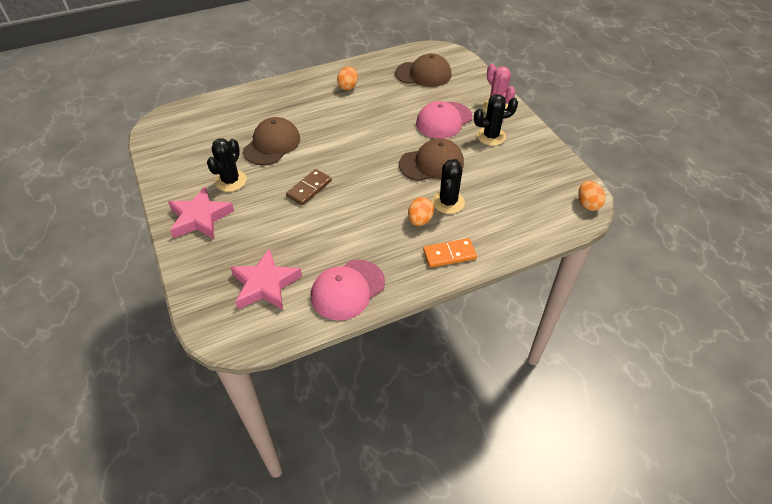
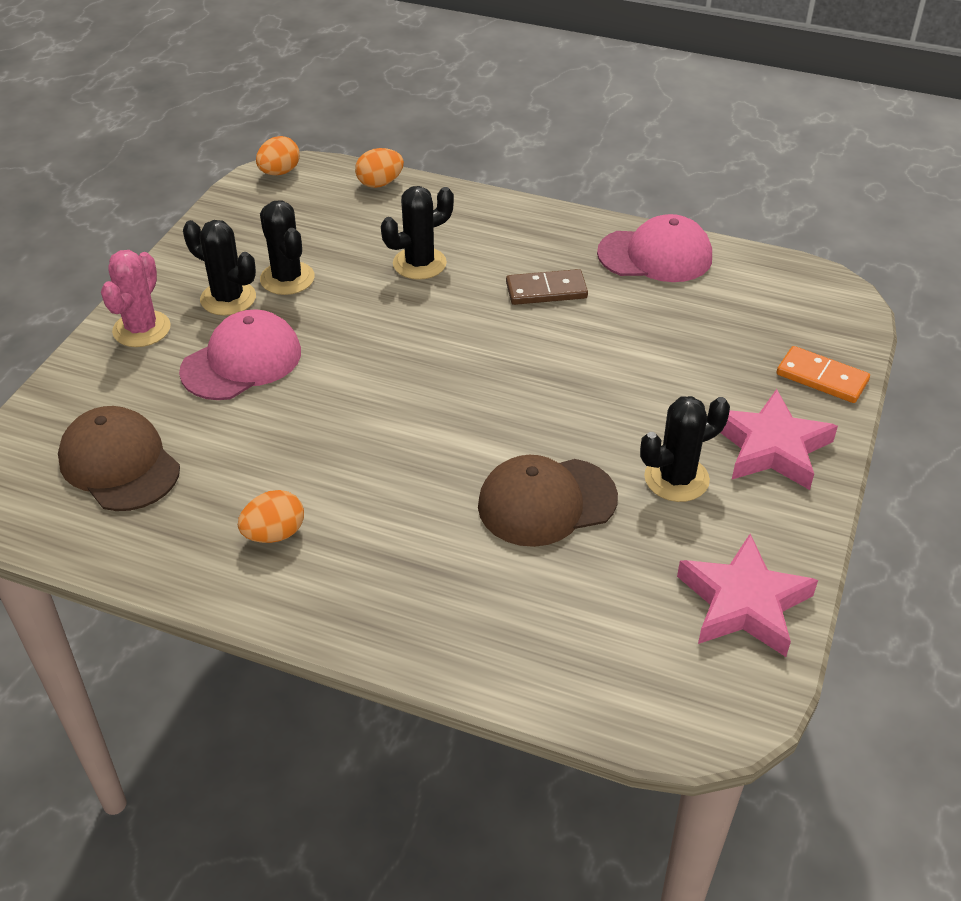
camera: 135 degrees left, 5 degrees down
(265, 284) = (747, 313): pink star -> pink star (744, 603)
(309, 188) = (570, 390): brown domino -> brown domino (546, 291)
(420, 220) = (482, 267): orange egg -> orange egg (380, 183)
(431, 163) = (363, 316): brown cap -> none
(444, 120) = (241, 361): pink cap -> pink cap turned 45 degrees counterclockwise
(449, 254) = (501, 220): orange domino -> orange domino (821, 378)
(486, 158) = (287, 278): none -> black cactus

